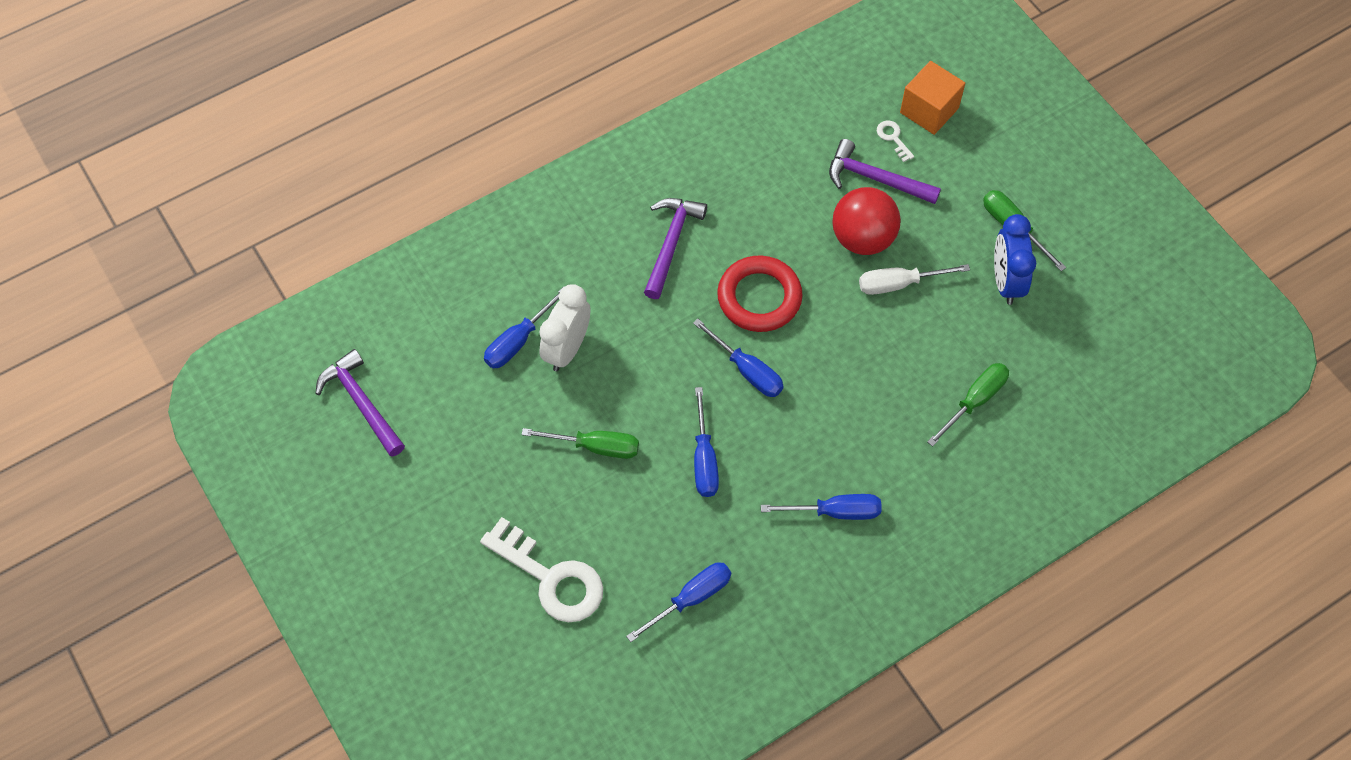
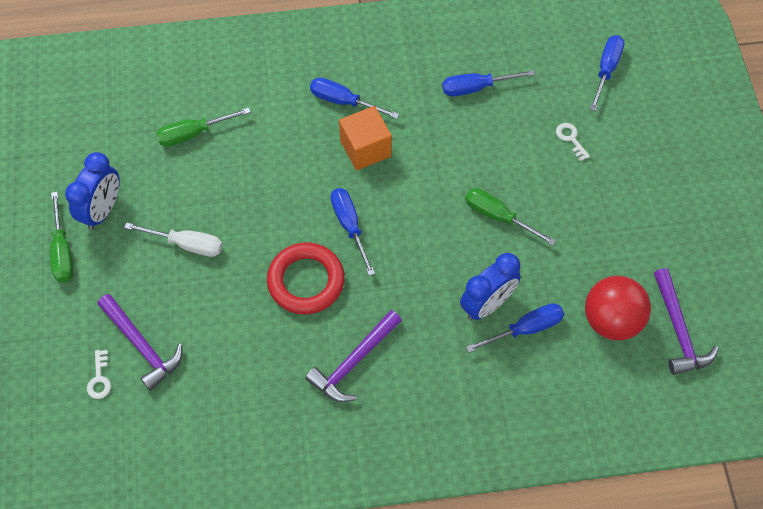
camera: 155 degrees left, 0 degrees up
(551, 578) = (571, 139): white key -> white key, size x0.43
(567, 349) = (487, 304): white clock -> blue clock
(704, 459) = (419, 174): blue screwdriver -> blue screwdriver (606, 70)
(862, 238) = (189, 295): red ball -> red ball (611, 320)
(929, 110) = (48, 392): orange cube -> orange cube (365, 148)

